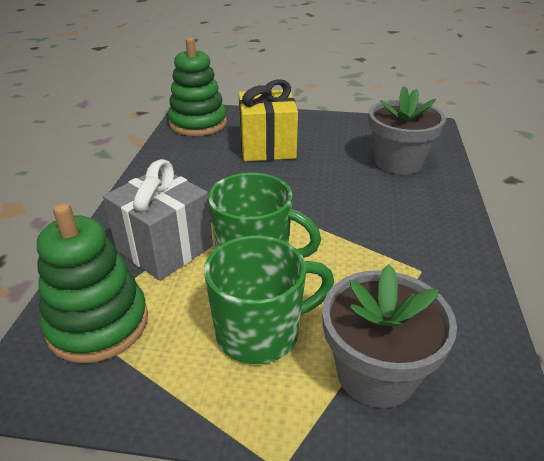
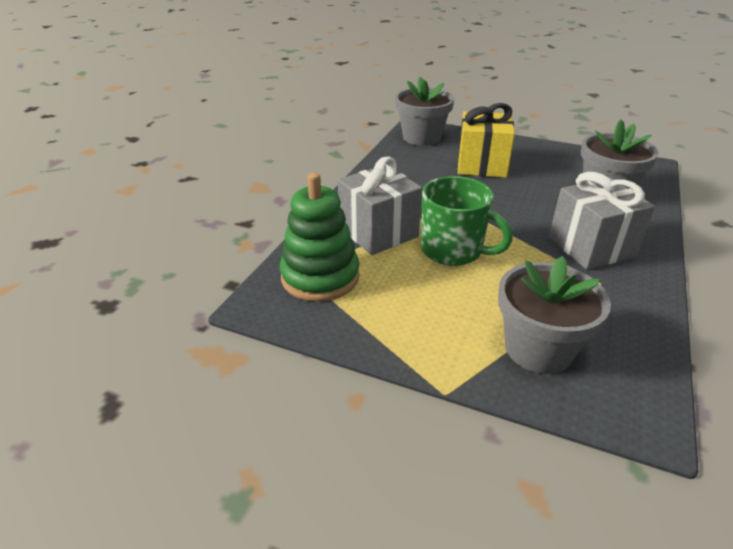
camera: 15 degrees right, 0 degrees up
(198, 123) = (421, 137): green stacking toy -> grey flower pot
(260, 332) = (447, 304): green mug -> none
(400, 227) = (591, 247): none -> grey gift

